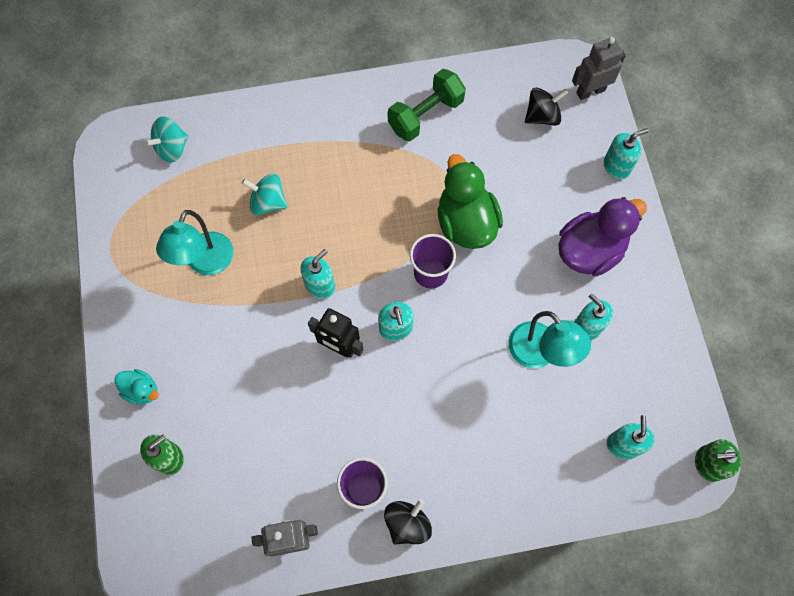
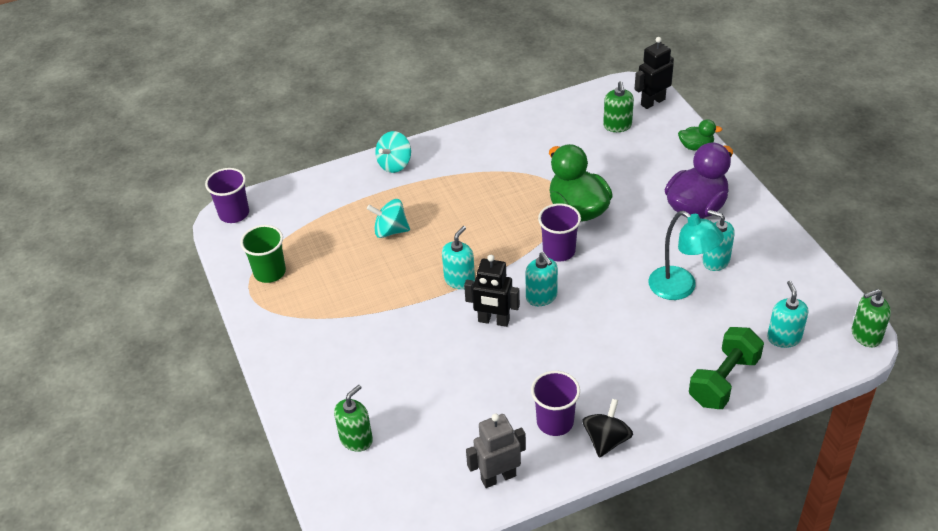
camera: 10 degrees left, 25 degrees down
(117, 139) = (234, 214): none -> purple cup
(135, 226) = (269, 272): none -> green cup
(142, 390) = (313, 393): turquoise duck -> none
(172, 148) = (288, 210): turquoise spinning top -> turquoise spinning top (395, 164)
(206, 263) = (346, 286): turquoise lamp -> none
(425, 115) = (513, 144): green dumbbell -> green dumbbell (723, 380)
(542, 116) = (617, 126): black spinning top -> green soap dispenser
(590, 91) = (652, 102): grey robot -> black robot
(616, 166) = (696, 146): turquoise soap dispenser -> green duck

